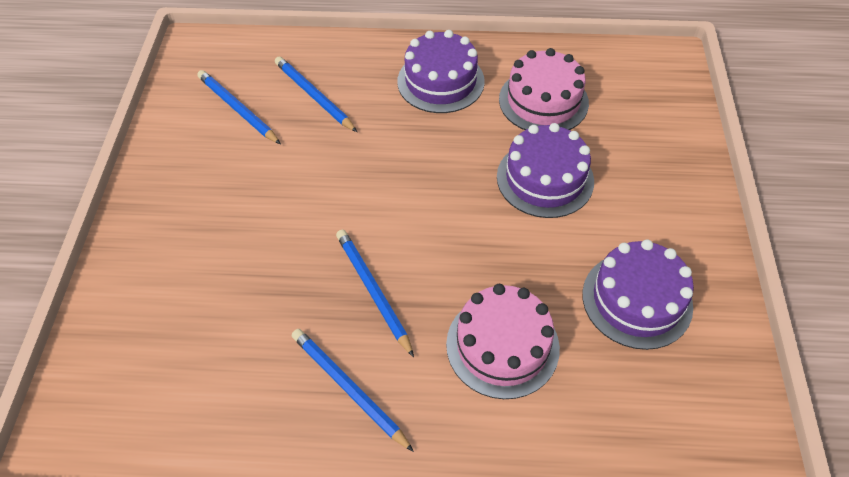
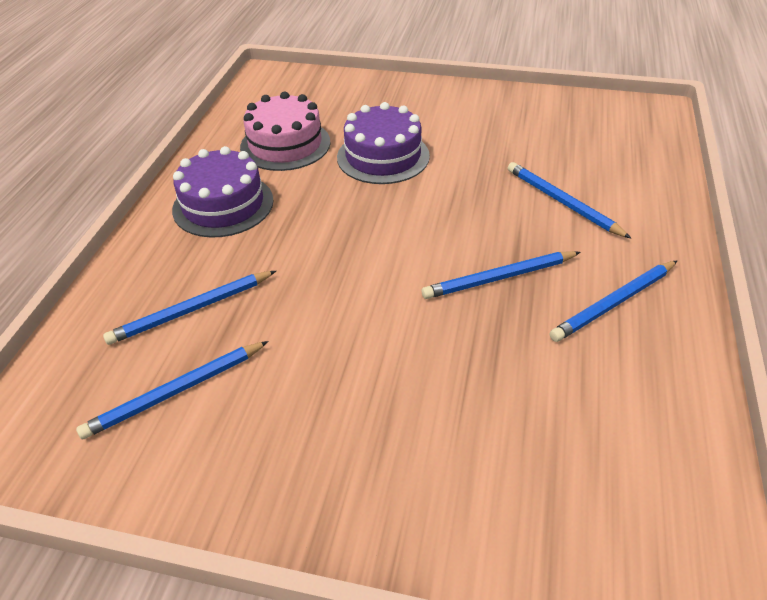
camera: 80 degrees left, 10 degrees down
(502, 345) = (563, 202): pink cake -> blue pencil
(637, 300) = (519, 131): purple cake -> none

